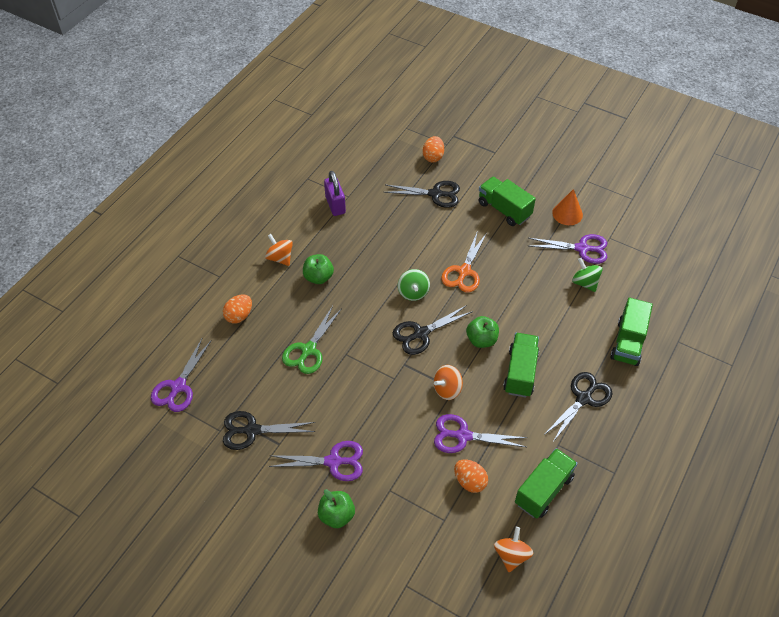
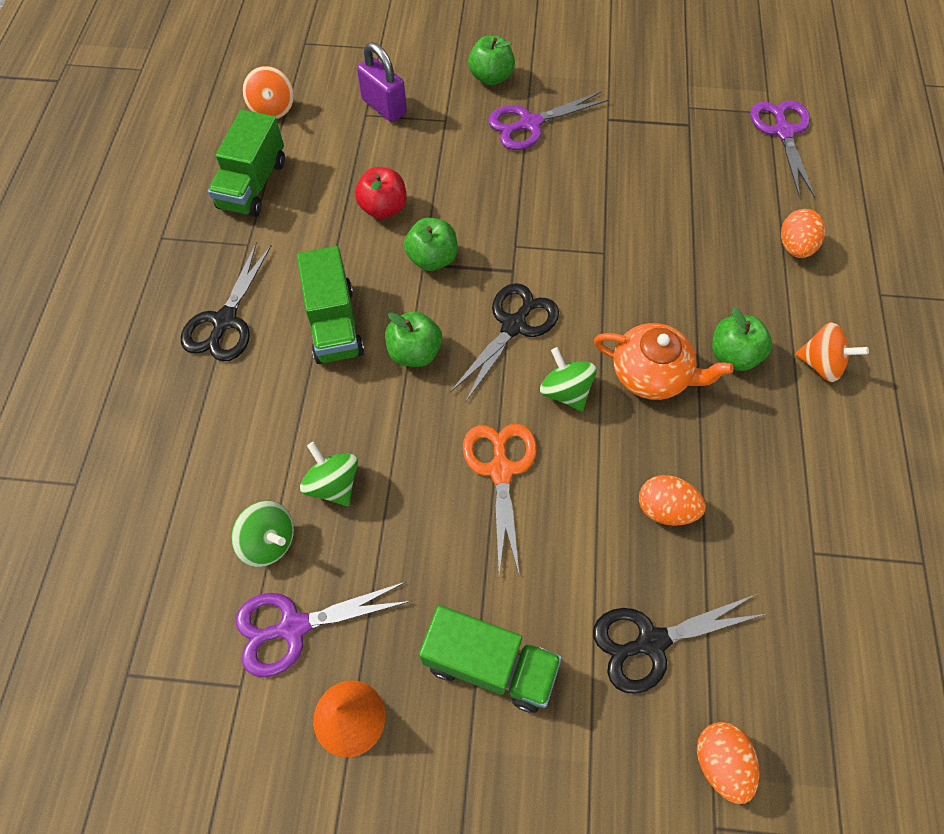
camera: 155 degrees right, 10 degrees up
(251, 430) = (652, 120): black scissors -> none
(308, 350) = (659, 237): green scissors -> none
(335, 205) = (820, 519): purple padlock -> purple padlock (384, 107)
(365, 284) = (651, 374): none -> orange teapot
(447, 389) = (432, 259): orange spinning top -> green apple
(462, 436) = (383, 208): purple scissors -> red apple
(470, 482) = (351, 161): orange egg -> orange egg (665, 509)
(547, 294) = (333, 484): none -> green spinning top
(628, 342) = (167, 445): green truck -> none

